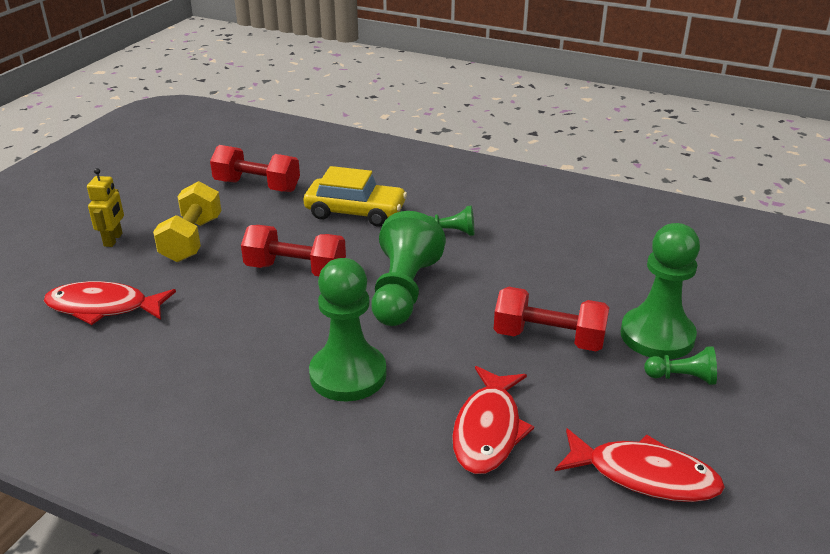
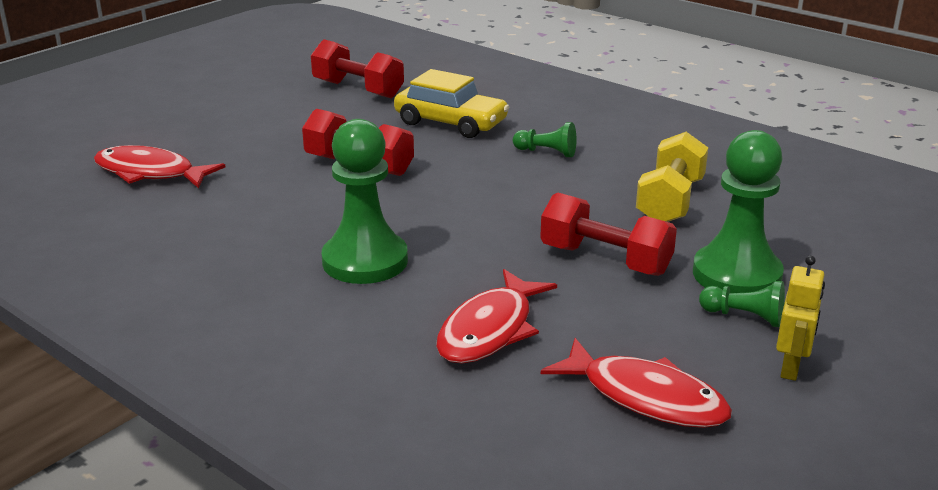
camera: 15 degrees right, 5 degrees down
(113, 240) = (189, 119): yellow robot -> yellow robot (791, 368)
(192, 239) = (266, 127): yellow dumbbell -> yellow dumbbell (670, 201)
(403, 291) = (465, 197): green pawn -> none

